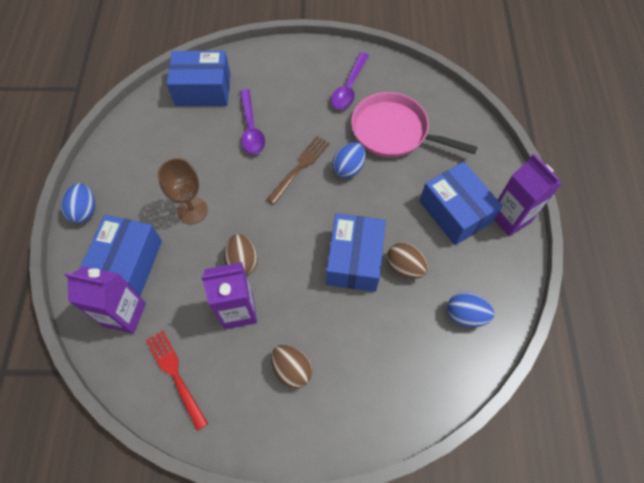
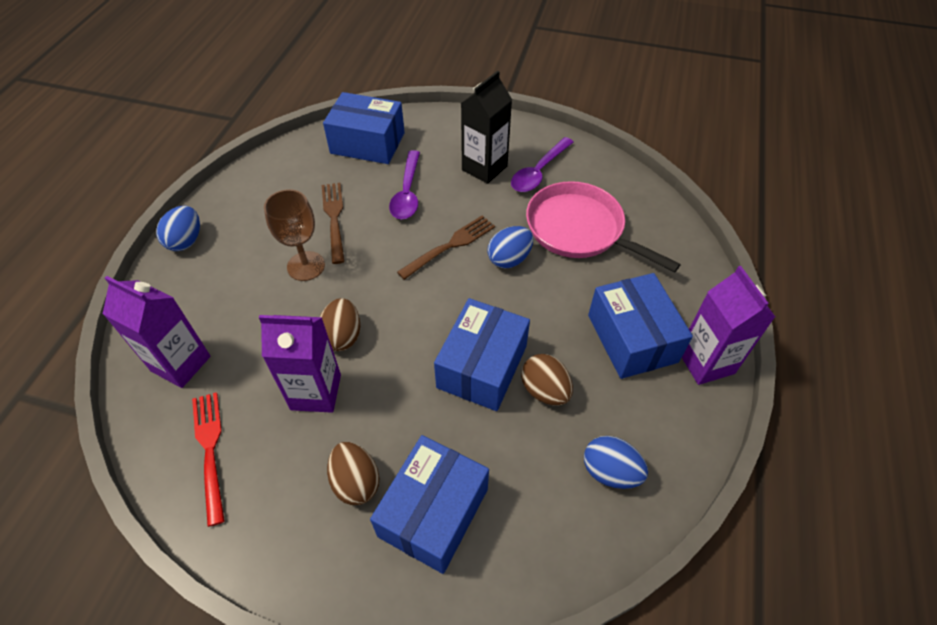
camera: 15 degrees right, 10 degrees down
(128, 263) = (210, 307): blue box -> blue box (433, 512)
(200, 164) = (334, 218): none -> brown fork
(305, 93) = (484, 168): none -> black carton

